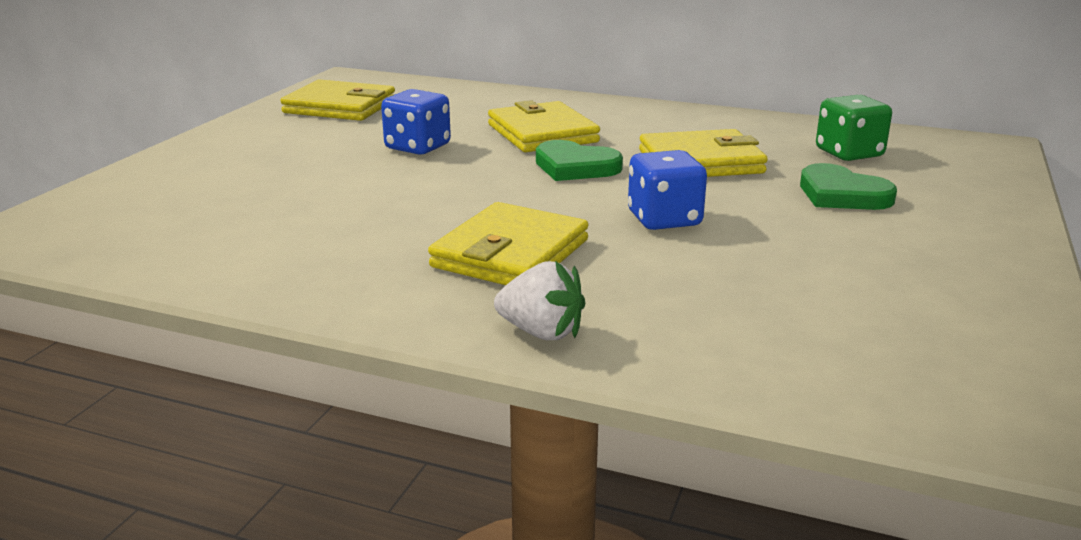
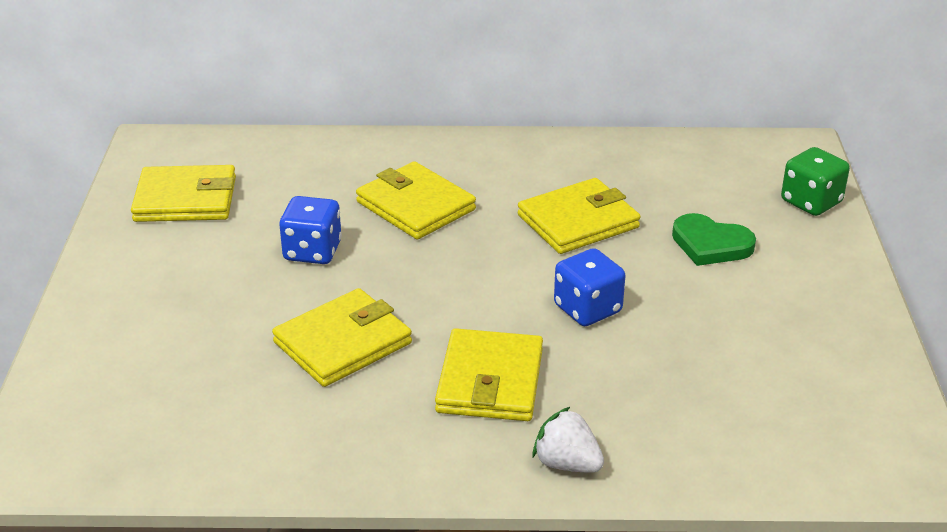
camera: 20 degrees left, 10 degrees up
(385, 205) = (343, 343): none -> yellow wallet
(541, 332) = (567, 464): white strawberry -> white strawberry turned 150 degrees counterclockwise
(575, 167) = (475, 252): green heart -> none
(849, 153) = (694, 183): green dice -> green dice (811, 202)

